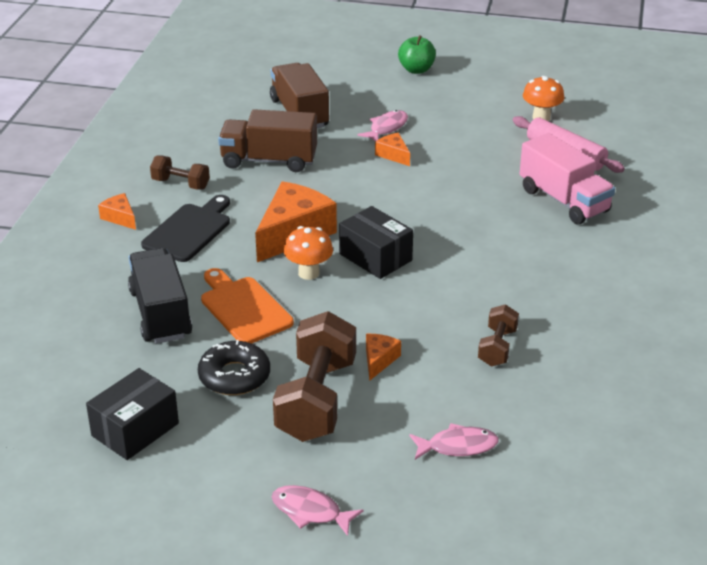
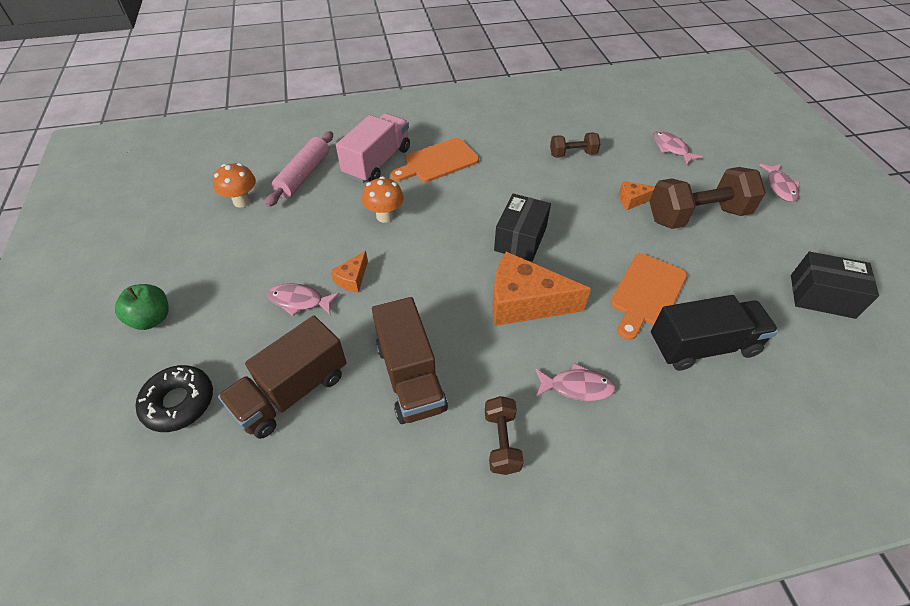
camera: 115 degrees left, 15 degrees up
(120, 217) = (601, 469): orange cheese -> none
(161, 314) = (702, 346): black truck -> black truck turned 150 degrees counterclockwise
(189, 231) = (577, 387): black cutting board -> pink fish
(234, 376) = (719, 265): black donut -> black donut (179, 402)
(308, 273) = (571, 271): orange mushroom -> orange mushroom (385, 216)
(541, 240) = (438, 161): none -> orange cutting board

